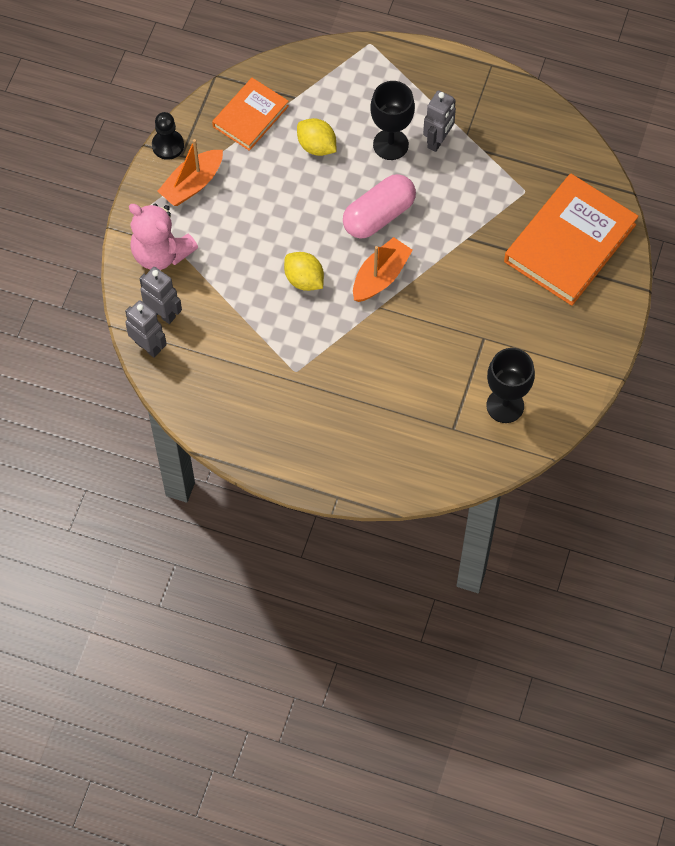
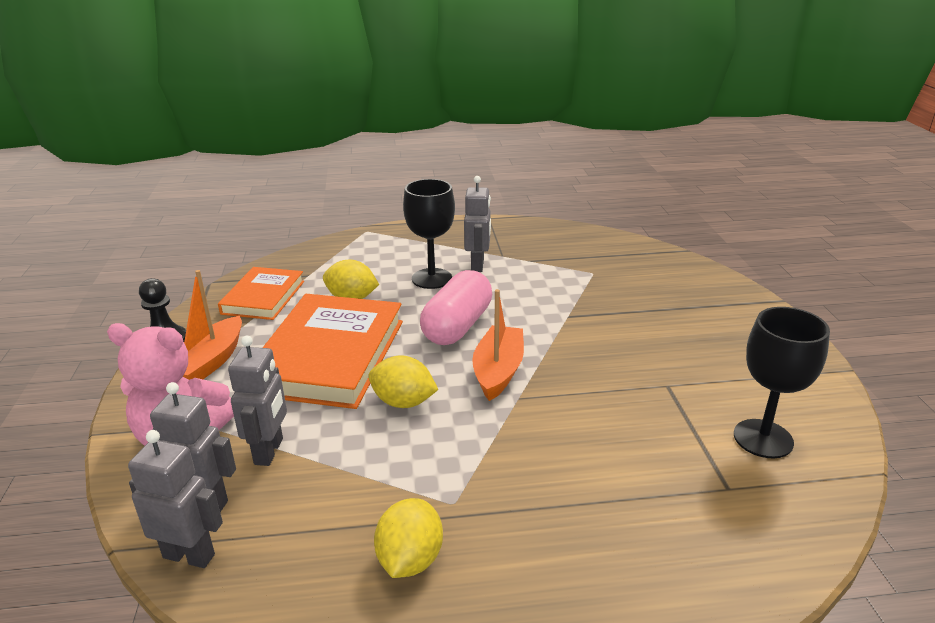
camera: 25 degrees left, 35 degrees down
(208, 288) = (269, 451): none -> grey robot
(256, 397) = (410, 560): none -> yellow lemon
(570, 243) = (673, 291): orange book -> orange book (329, 356)

